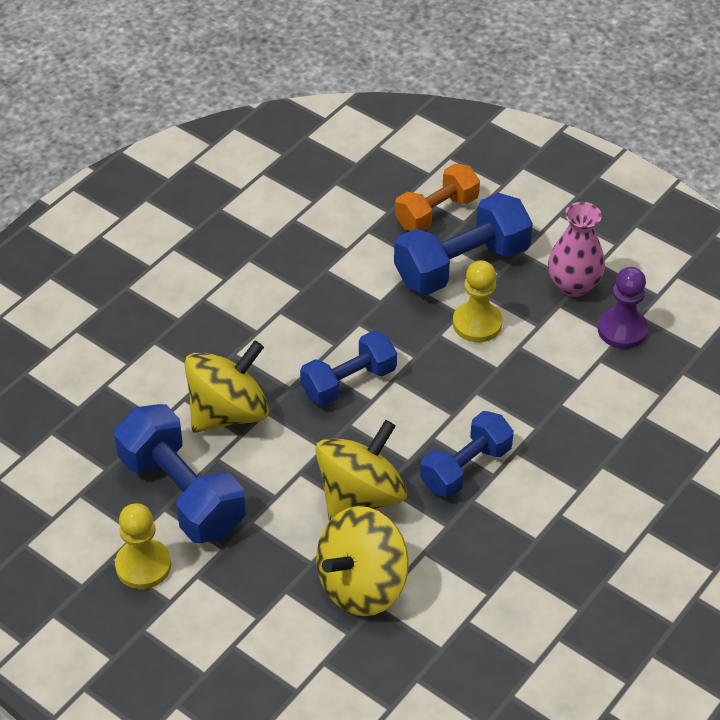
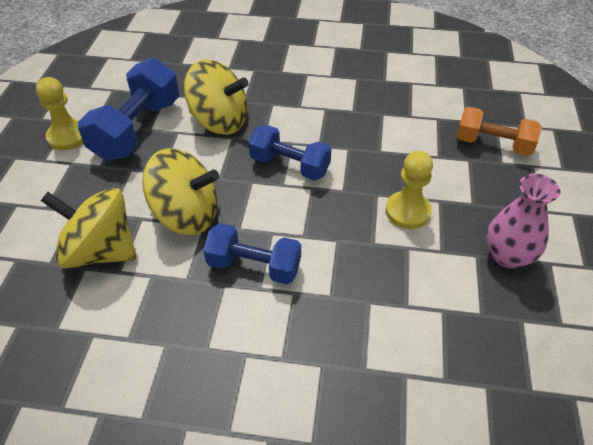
camera: 60 degrees right, 0 degrees up
(461, 265) = (457, 178): blue dumbbell -> none
(622, 330) = (492, 313): purple pawn -> none

